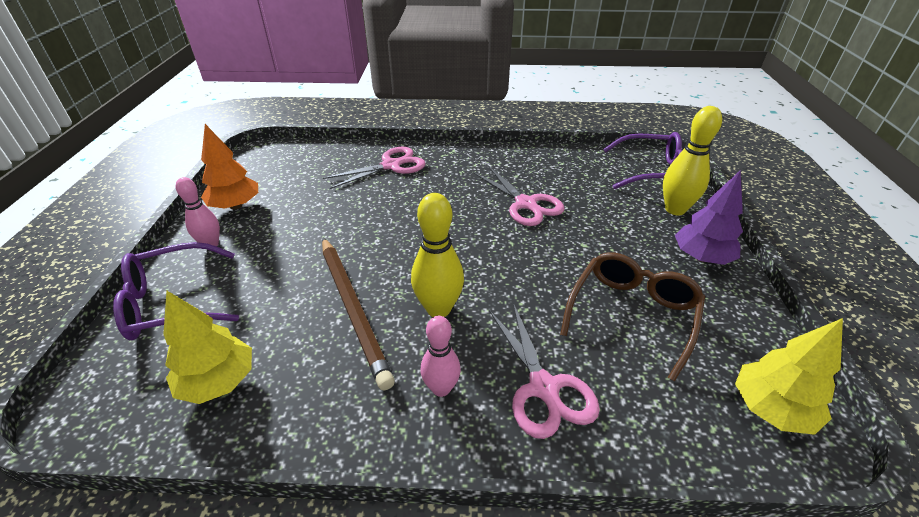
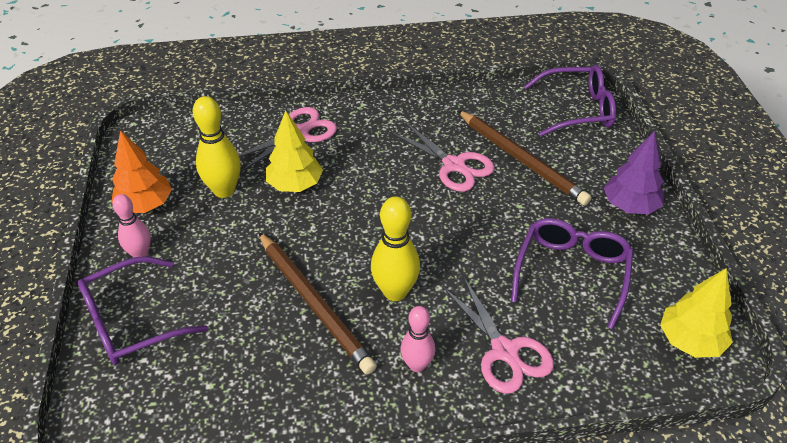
camera: 10 degrees left, 5 degrees up
(219, 381) = (215, 389): yellow tree -> yellow tree (295, 185)
(592, 205) = (521, 159): none -> brown pencil
(632, 314) = (571, 273): brown glasses -> purple glasses
(675, 209) = (602, 154): yellow bowling pin -> yellow bowling pin (224, 190)

